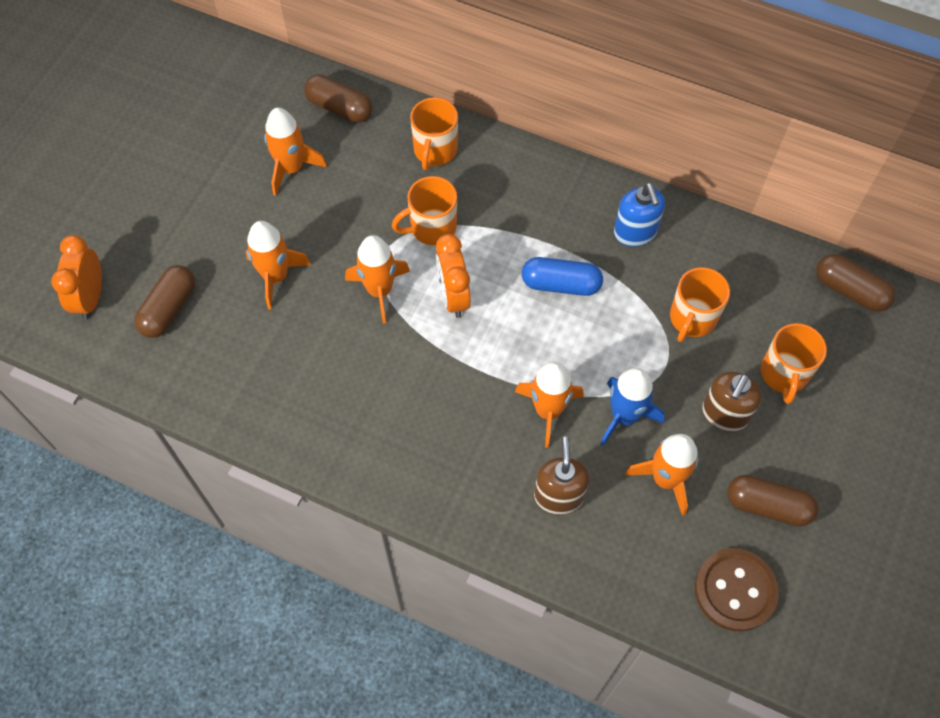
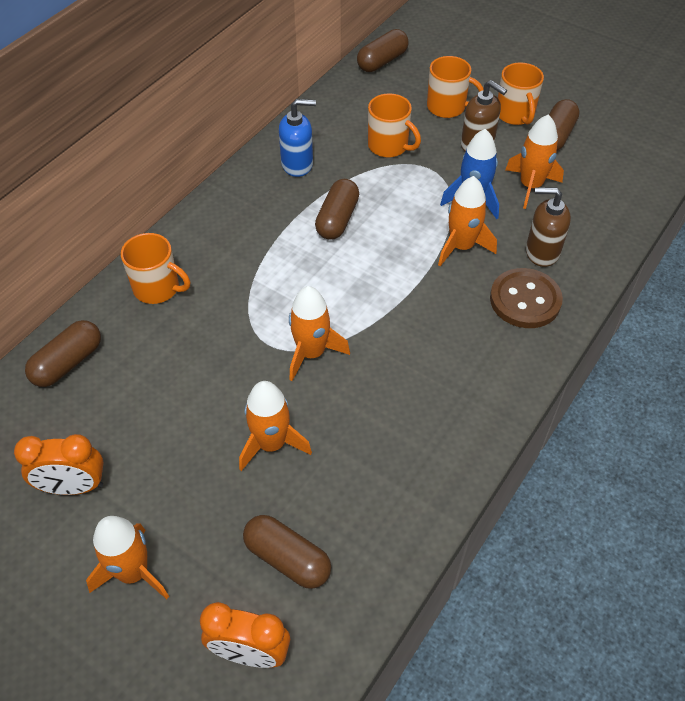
camera: 80 degrees left, 10 degrees down
(291, 168) = (132, 416): orange rocket -> orange rocket (133, 572)
(431, 228) = (249, 302): orange mug -> orange mug (515, 115)
(453, 296) = (332, 296): orange clock -> orange clock (74, 487)
(561, 284) = (337, 219): blue capsule -> brown capsule
(735, 590) = (622, 165): brown button -> brown button (525, 300)

